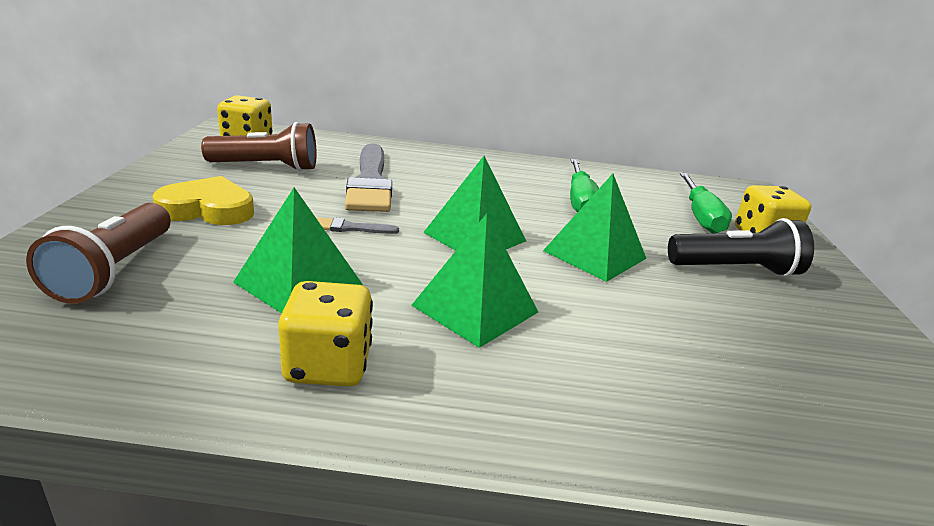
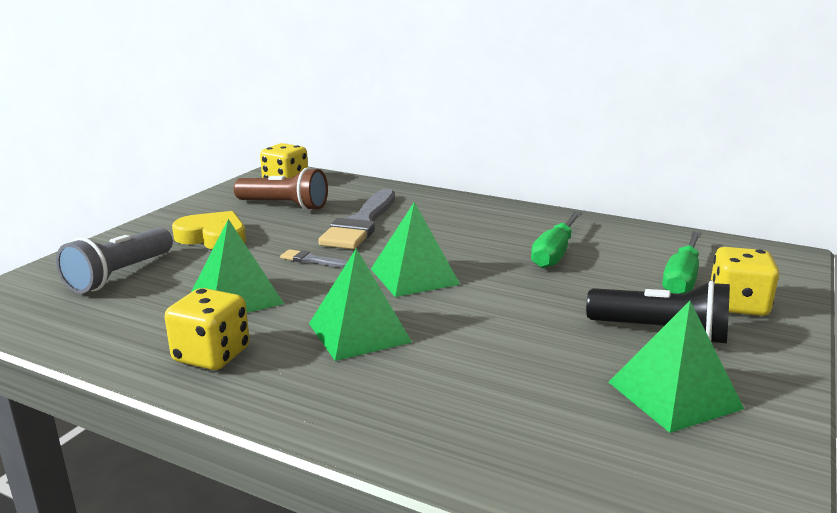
camera: 25 degrees right, 5 degrees down
(114, 270) = (120, 275): brown flashlight -> grey flashlight
(594, 254) = (517, 302): green pyramid -> green pyramid (674, 395)

